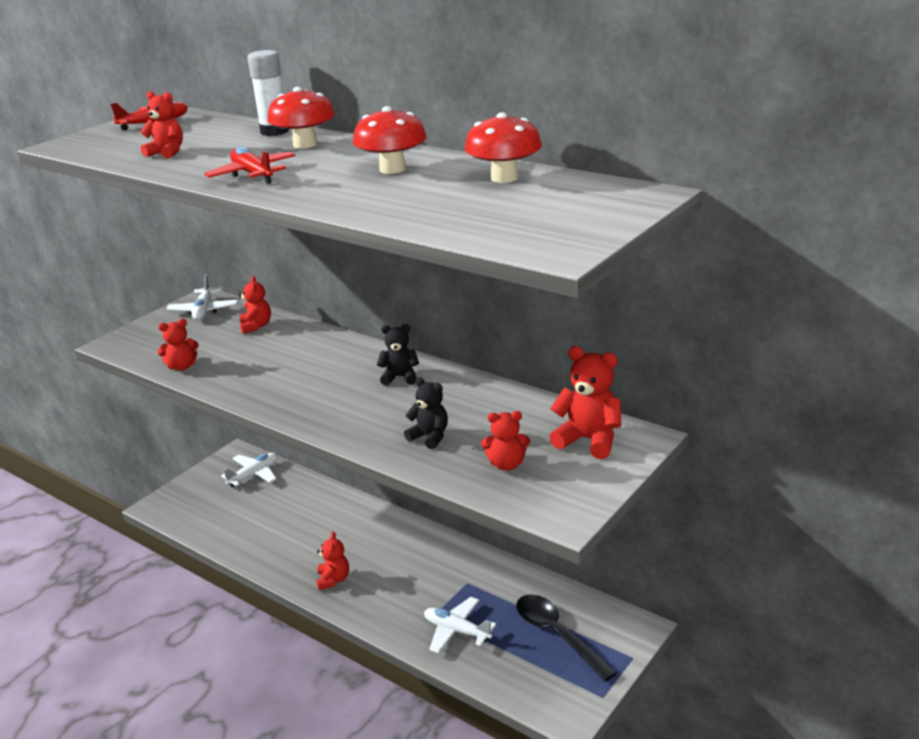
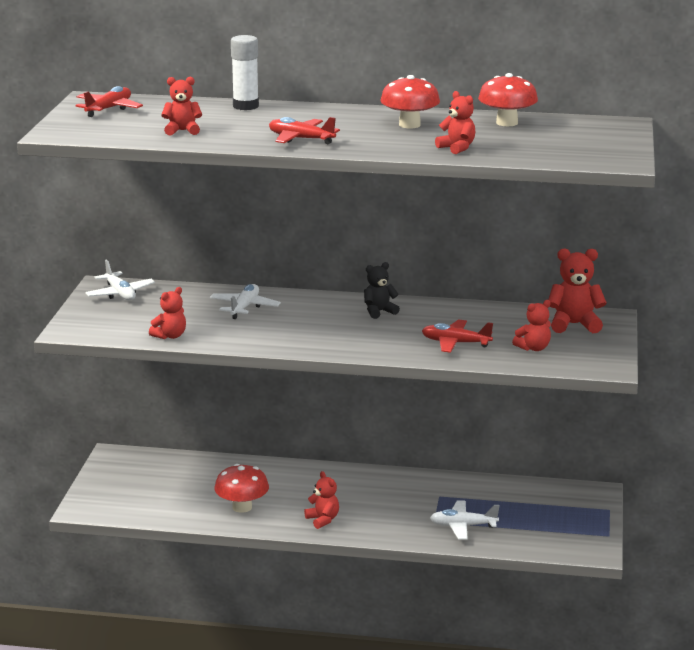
camera: 30 degrees left, 5 degrees down
(254, 474) = (153, 466): white plane -> white plane (244, 307)
(256, 326) = (193, 297): red teddy bear -> red teddy bear (457, 148)
(305, 144) = (297, 114): red mushroom -> red mushroom (242, 507)
(430, 437) = (455, 343): black teddy bear -> red plane
(557, 634) = (542, 510): black spoon -> none

